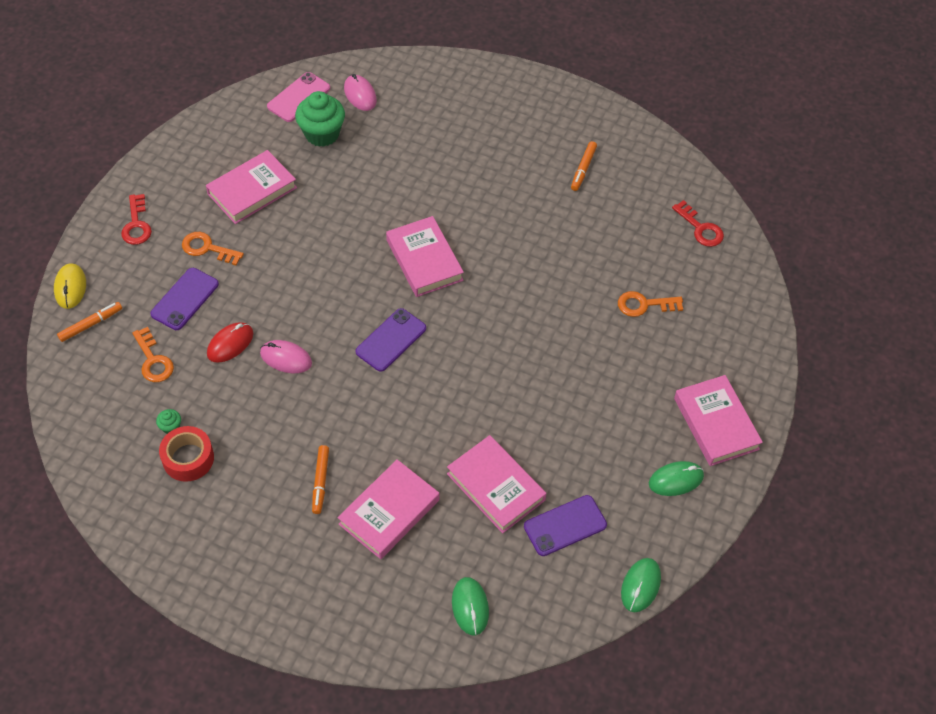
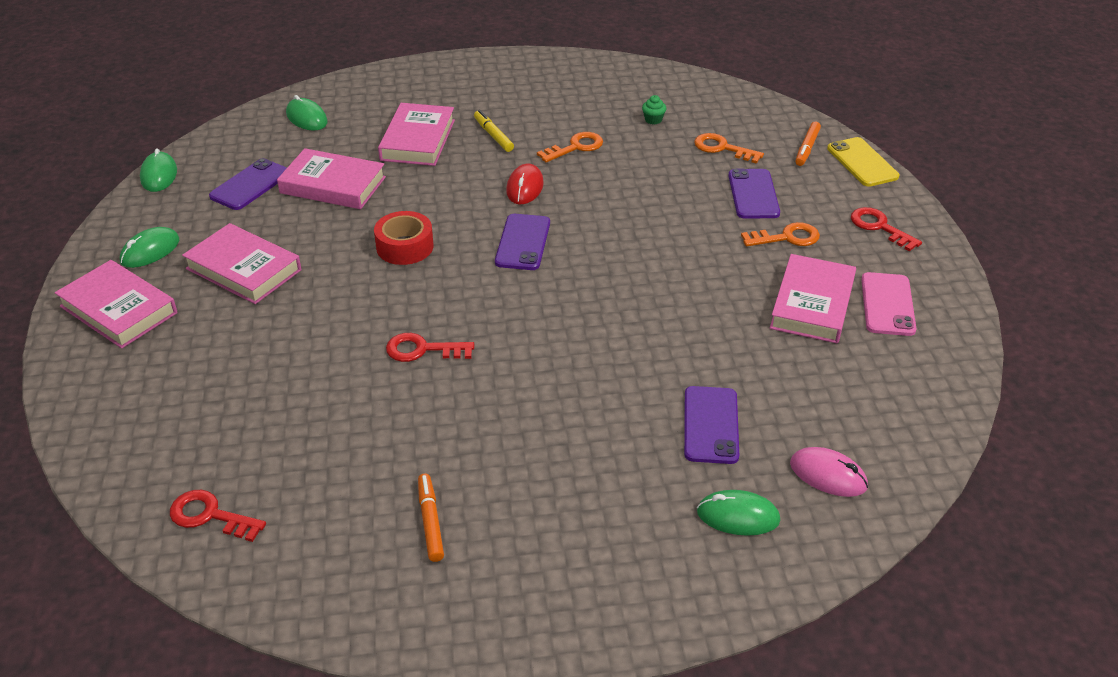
camera: 150 degrees right, 15 degrees down
(70, 287) = (862, 162): yellow mouse -> yellow phone
(188, 458) = (616, 110): red tape -> red tape (405, 247)
(230, 344) = (671, 182): red mouse -> red mouse (525, 187)
(286, 358) = (609, 192): pink mouse -> none
(298, 97) = (897, 431): pink phone -> pink phone (887, 304)
(320, 481) = (493, 135): orange marker -> yellow marker
(322, 134) = (814, 400): green cupcake -> none
(392, 148) = (711, 425): none -> purple phone
(424, 260) = (553, 322): pink book -> pink book (244, 269)
(425, 98) = (738, 516): none -> green mouse
(521, 280) = (423, 350): none -> red key
(644, 305) = (252, 387): orange key -> orange key (575, 147)

